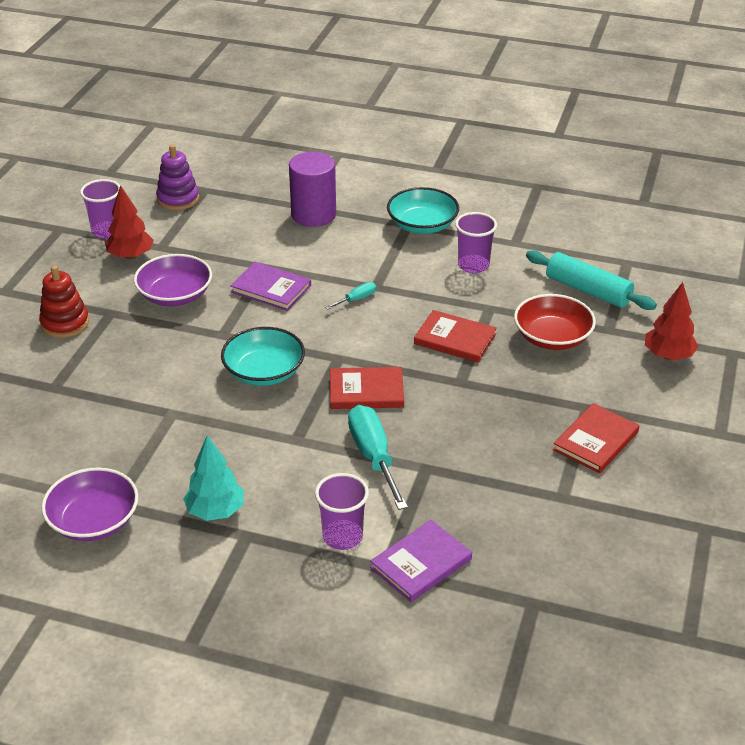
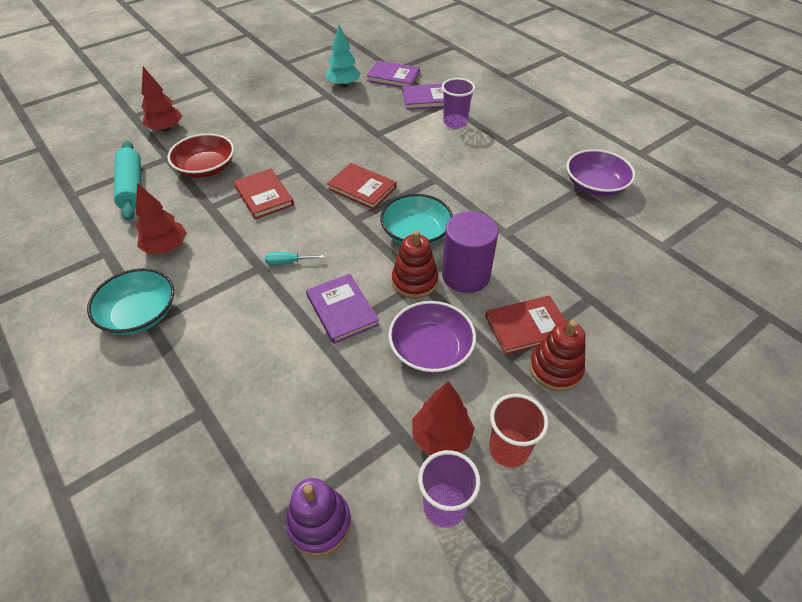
camera: 145 degrees left, 10 degrees up
(79, 268) = (508, 449): none -> red cup
(215, 511) = (516, 161): turquoise tree -> turquoise tree (344, 85)
(229, 332) = (414, 281): none -> red stacking toy
(313, 215) = (209, 390): purple cylinder -> purple cylinder (465, 275)
(373, 456) = (399, 150): turquoise screwdriver -> none
(473, 265) = (166, 248): purple cup -> red tree
(516, 584) = (393, 77): none -> purple book
(596, 441) = (275, 109): red book -> red book (527, 327)

